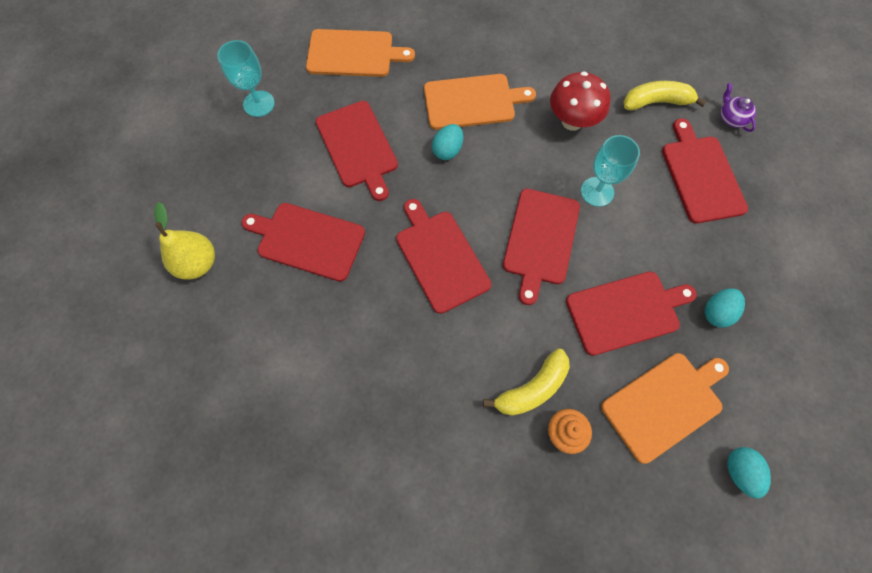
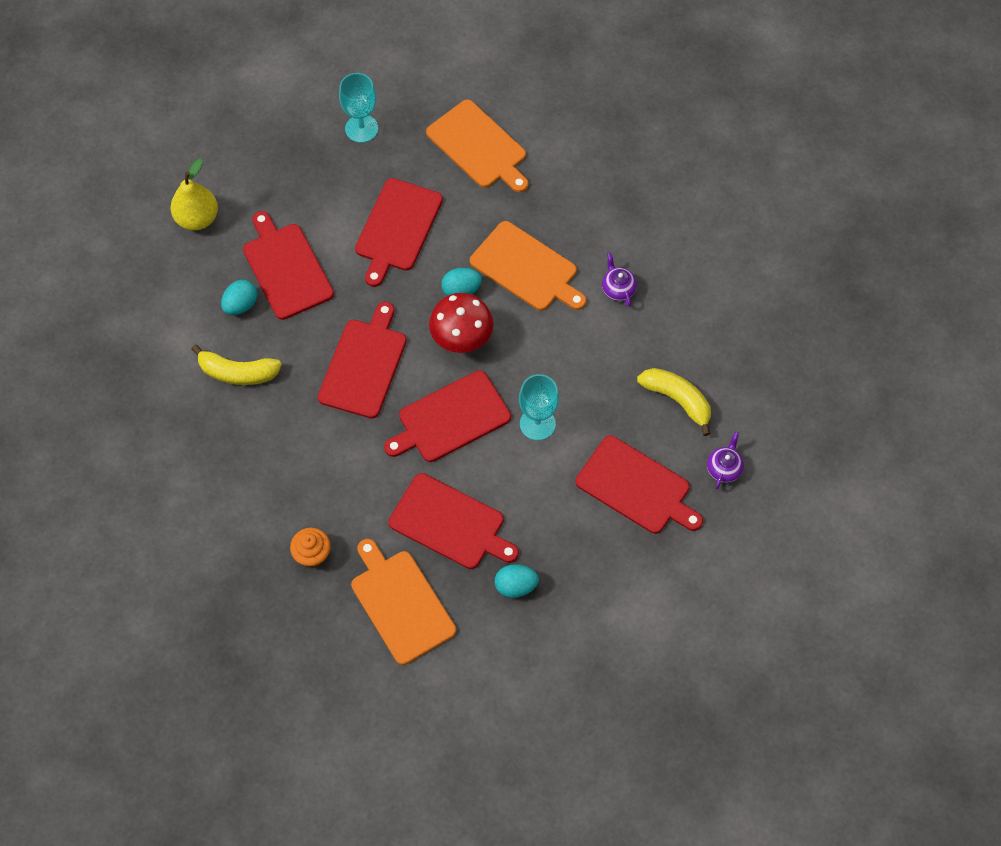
camera: 45 degrees right, 5 degrees down
(532, 388) = (324, 508): yellow banana -> yellow banana (238, 372)
(542, 67) = (618, 289): none -> purple teapot
(572, 121) = (587, 354): red mushroom -> red mushroom (461, 339)
(664, 404) = (401, 603): orange cutting board -> orange cutting board turned 135 degrees counterclockwise
(701, 175) = (636, 487): red cutting board -> red cutting board turned 90 degrees clockwise
(739, 471) = (397, 689): turquoise egg -> turquoise egg (241, 305)

